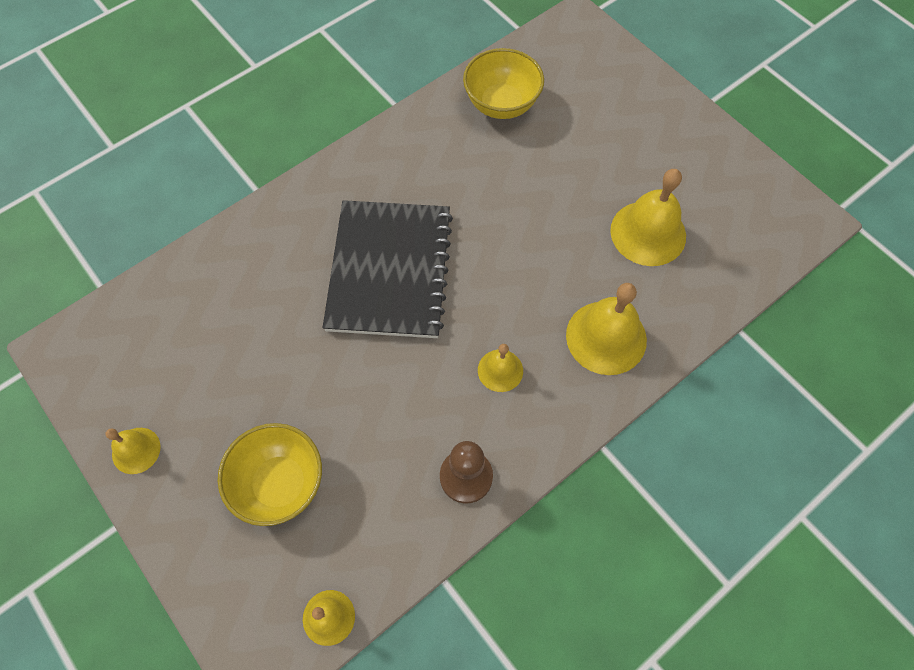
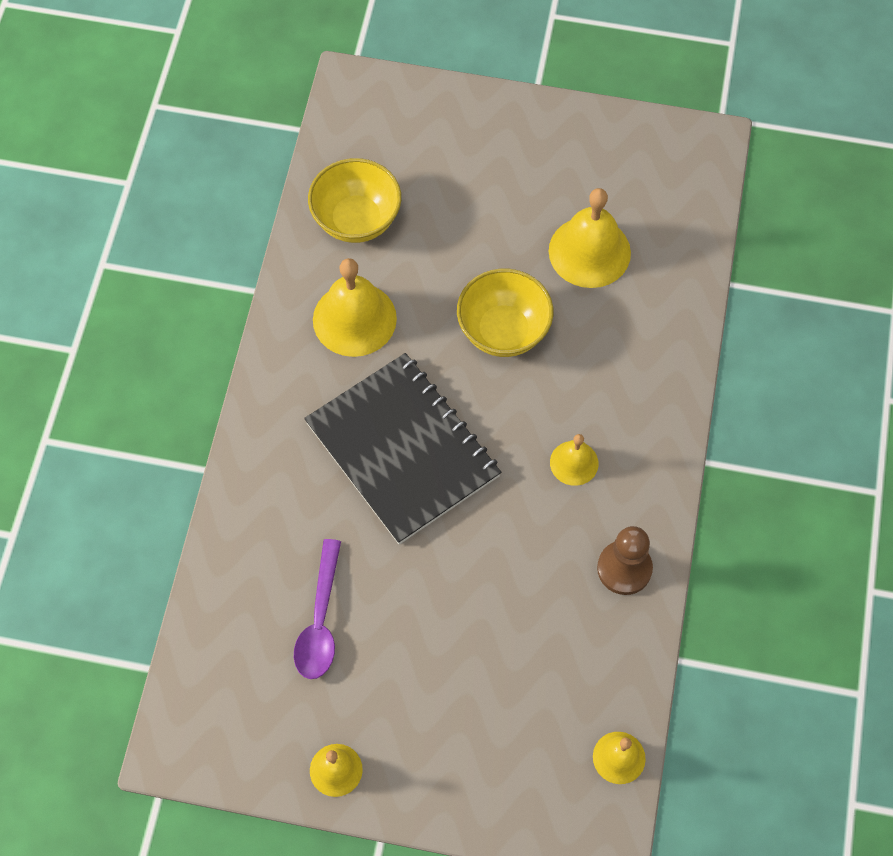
camera: 40 degrees left, 0 degrees up
(226, 341) = (320, 621): none -> purple spoon
(280, 483) = (483, 695): yellow bowl -> yellow bowl (503, 331)
(606, 337) = (633, 369): yellow bell -> yellow bell (354, 319)

